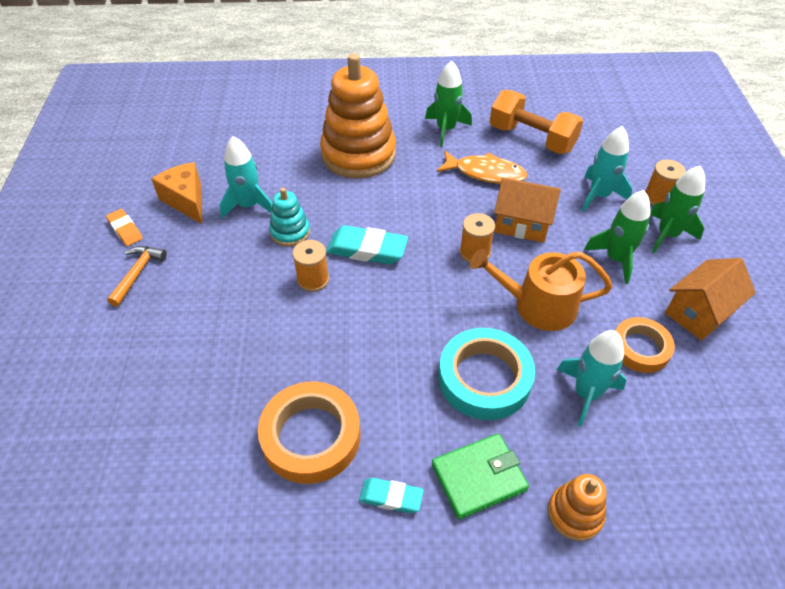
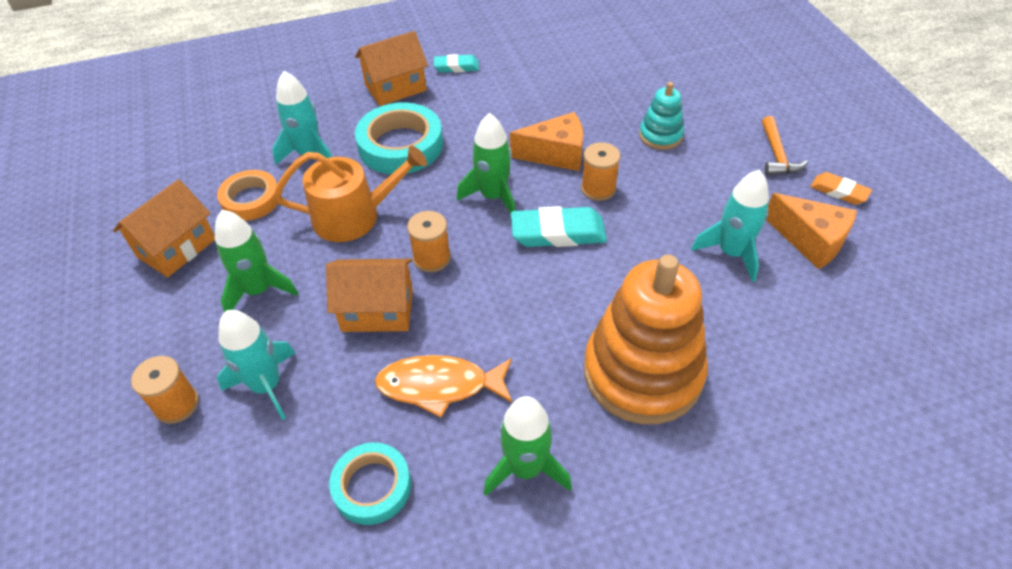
camera: 165 degrees right, 0 degrees up
(290, 232) = (657, 232): turquoise stacking toy -> turquoise stacking toy (660, 135)
(311, 436) = (530, 83): orange tape -> none
(331, 325) = (556, 154): none -> orange cheese
(478, 477) = (395, 88): green wallet -> orange house
(531, 139) = (372, 486): orange dumbbell -> turquoise tape
(575, 514) = (324, 84): orange stacking toy -> none
(667, 235) = (182, 341): green rocket -> green rocket (493, 196)

